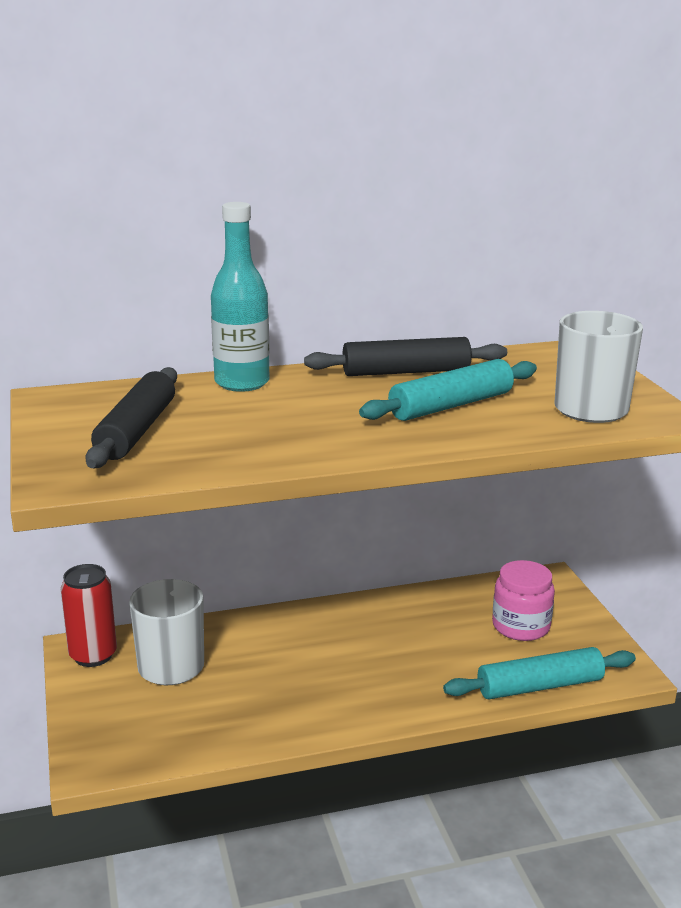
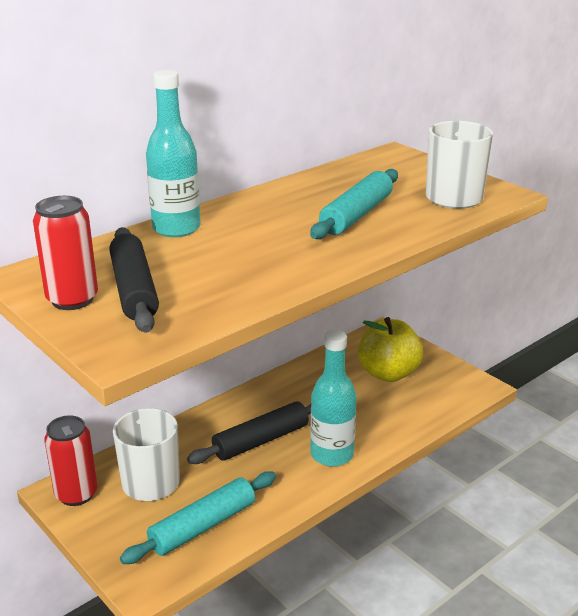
camera: 25 degrees left, 5 degrees up
(71, 427) = (72, 300): none -> red can
(384, 696) = (332, 455): none -> turquoise bottle
(406, 372) = (294, 194): black rolling pin -> black rolling pin (261, 440)
(521, 626) = (388, 373): pink jar -> yellow apple
(540, 686) = (432, 414): turquoise rolling pin -> turquoise rolling pin (203, 526)

